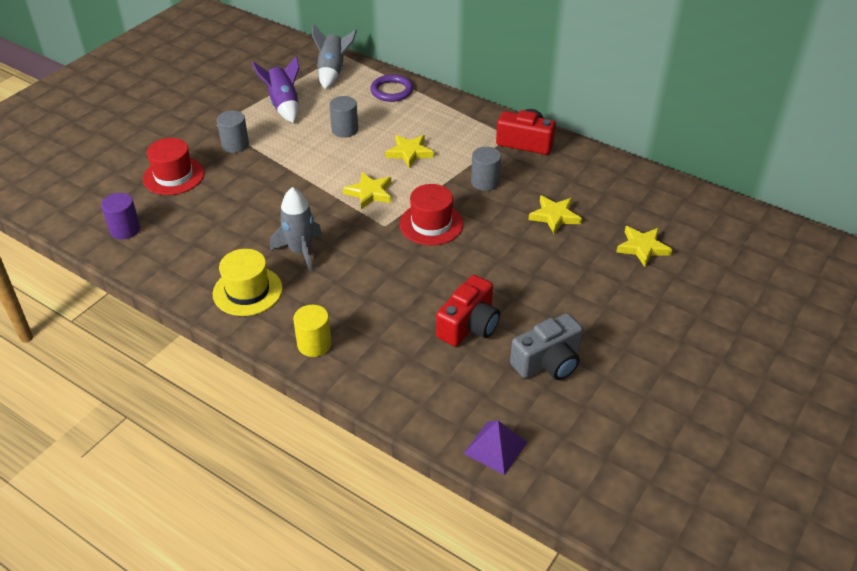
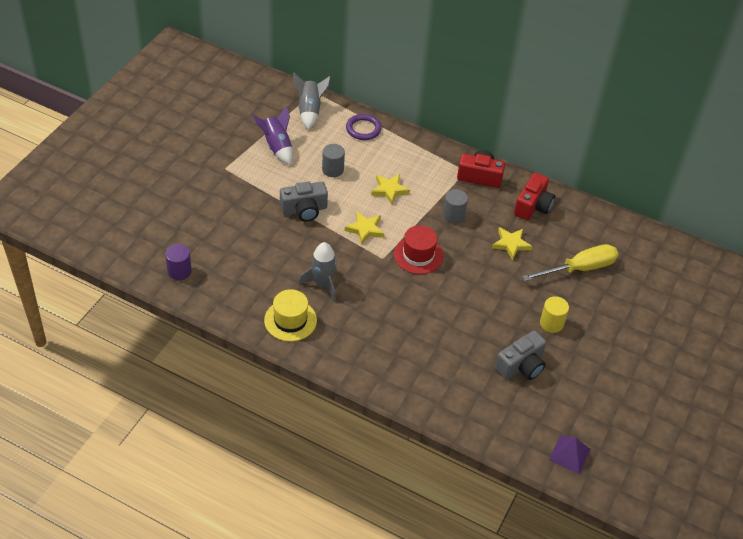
camera: 10 degrees left, 5 degrees up
(173, 176) = (204, 220): red hat -> none
(235, 145) = (246, 188): grey cylinder -> none
(299, 170) = (304, 210): none -> grey camera
(314, 344) = (351, 361): yellow cylinder -> yellow cylinder (551, 323)
(469, 325) = (460, 340): red camera -> red camera (533, 206)
(495, 447) = (493, 432): purple pyramid -> purple pyramid (569, 454)
(642, 248) = (579, 268): yellow star -> yellow screwdriver

